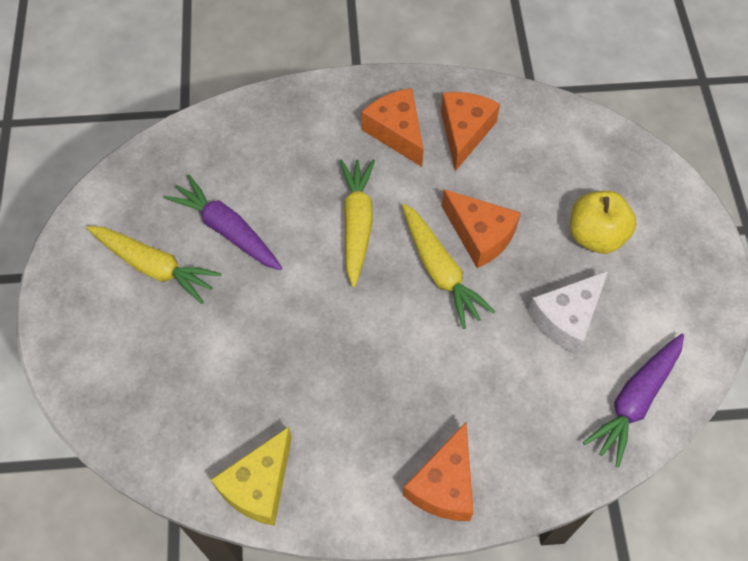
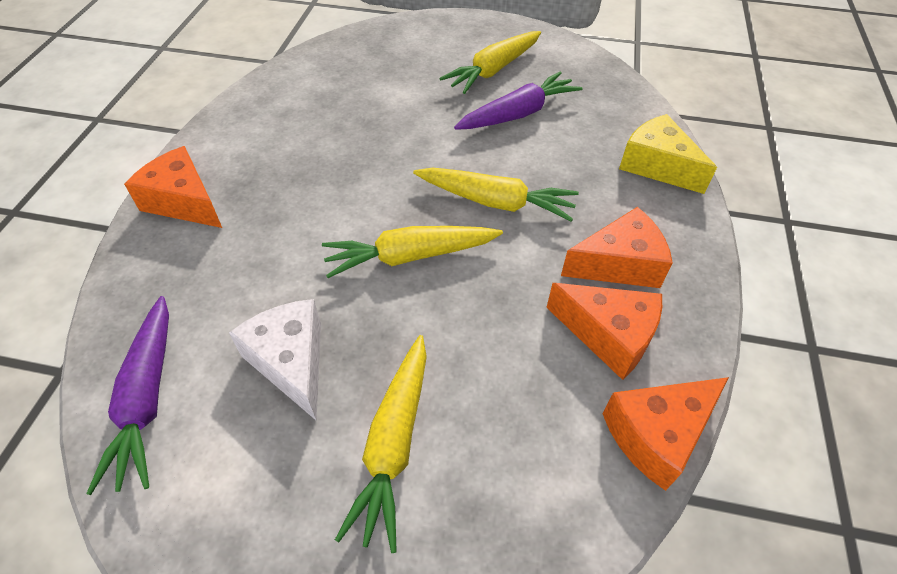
camera: 105 degrees right, 10 degrees down
(259, 486) = (266, 96): yellow cheese -> yellow cheese (657, 165)
(480, 235) = (443, 307): orange cheese -> orange cheese (657, 434)
(595, 236) = (393, 444): yellow apple -> yellow carrot
(635, 401) = (147, 399): purple carrot -> purple carrot turned 150 degrees counterclockwise

